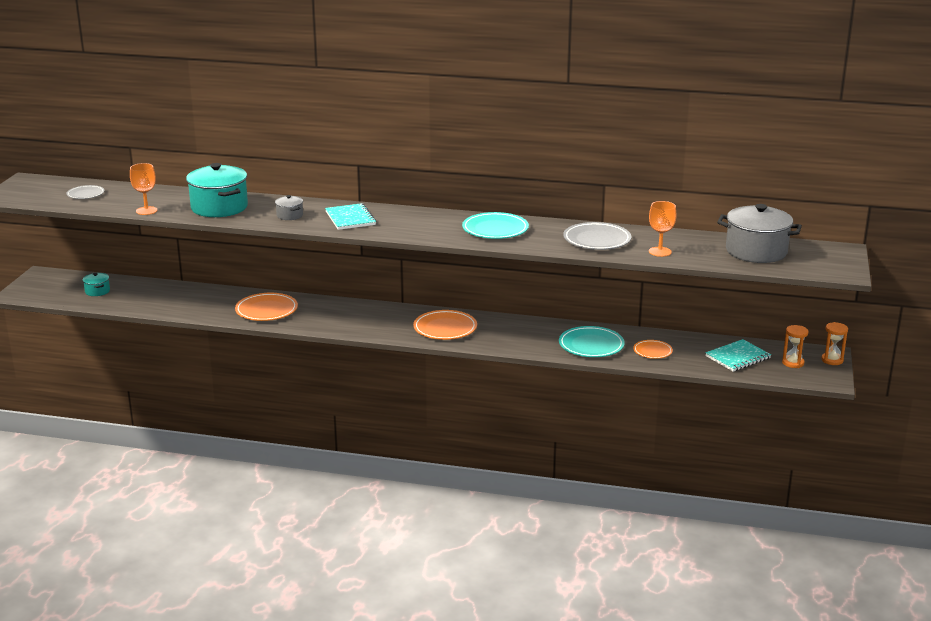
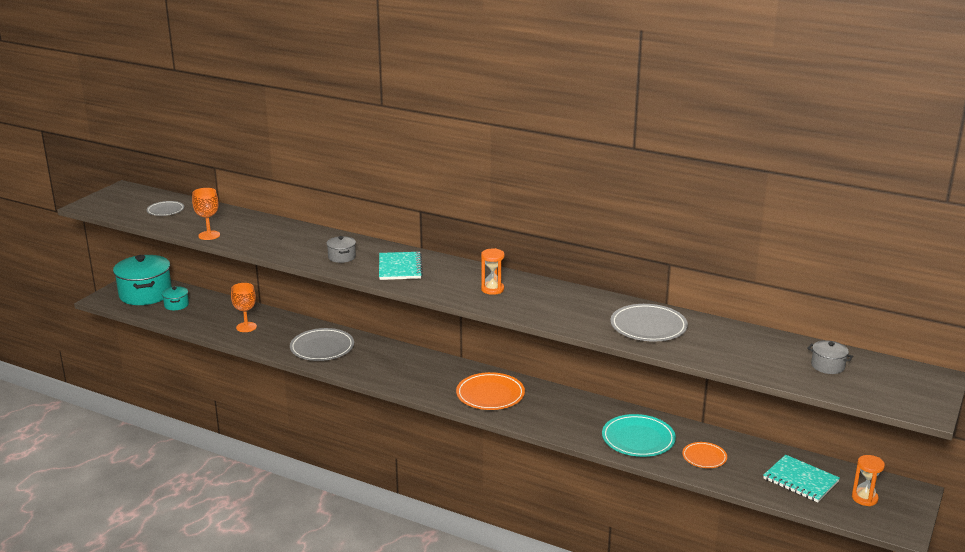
camera: 15 degrees right, 0 degrees up
(219, 207) = (279, 240): turquoise pot -> turquoise pot (145, 294)
(266, 310) = (322, 348): orange plate -> grey plate
(495, 229) = (543, 299): turquoise plate -> none
(660, 252) = (713, 351): orange goblet -> orange goblet (246, 327)
(737, 357) = (800, 480): turquoise notebook -> turquoise notebook turned 60 degrees clockwise
(756, 251) = (827, 366): grey pot -> grey pot, size x0.46
(832, 360) = (914, 502): orange hourglass -> orange hourglass (492, 289)

